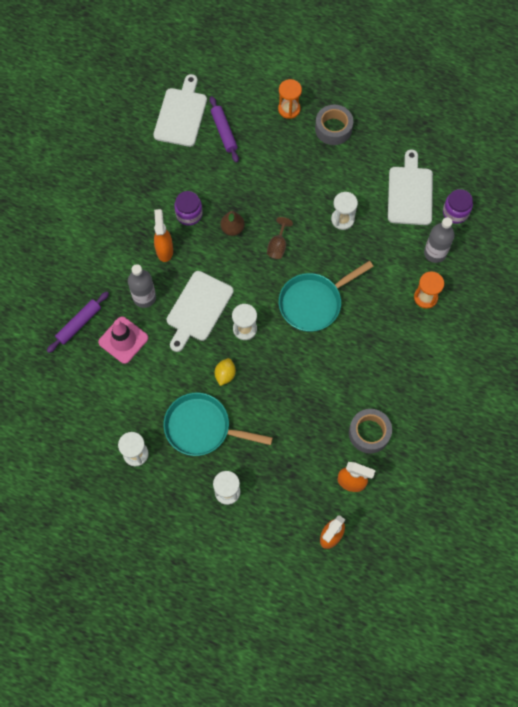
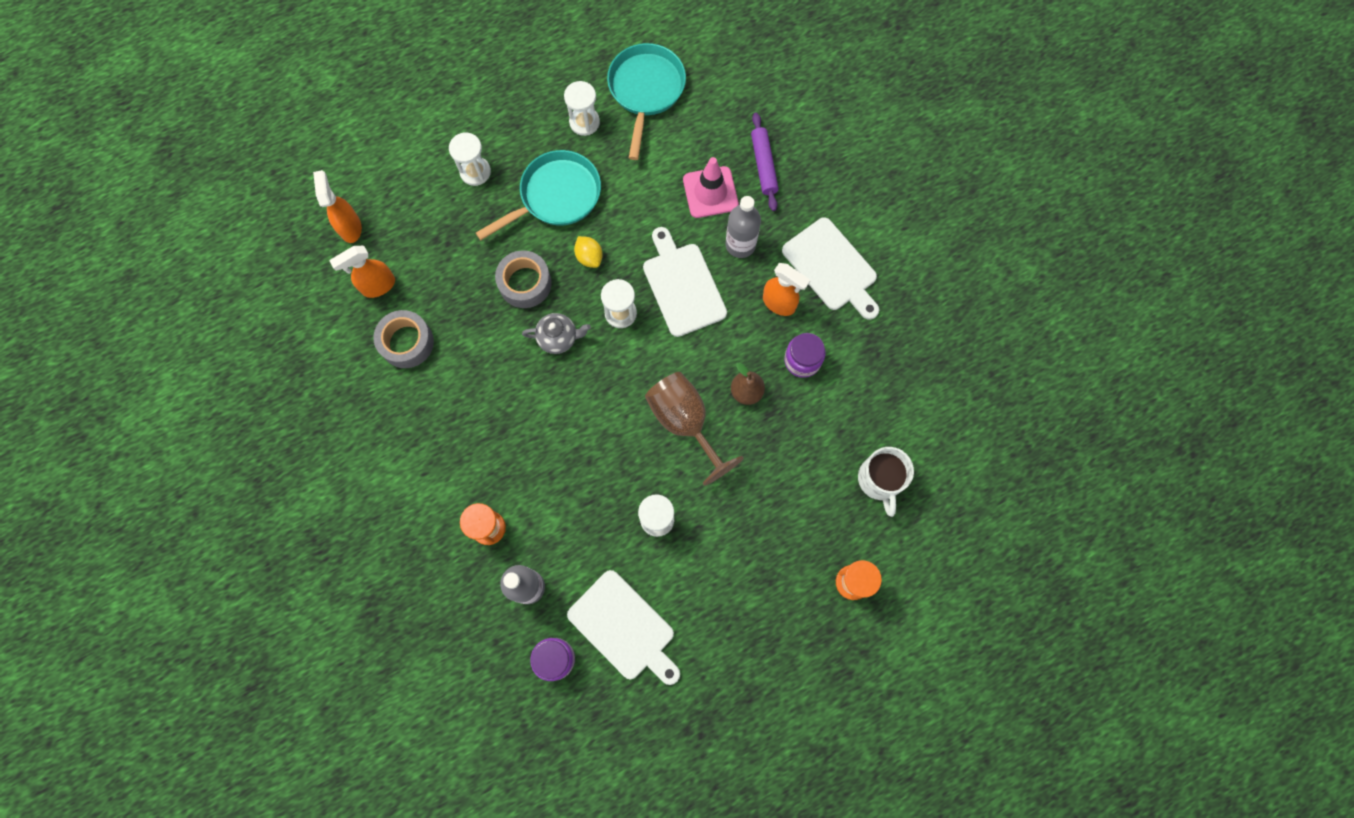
camera: 130 degrees right, 5 degrees up
(181, 114) = (943, 451): white cutting board -> white cutting board (832, 267)
(224, 132) = (880, 480): purple rolling pin -> white mug
(278, 246) = (685, 422): brown goblet -> brown goblet, size x1.93
(290, 350) = (559, 338): none -> grey teapot
(313, 303) = (588, 404): turquoise pan -> turquoise pan (646, 91)
(333, 129) = (783, 612): grey tape -> grey tape (525, 283)

